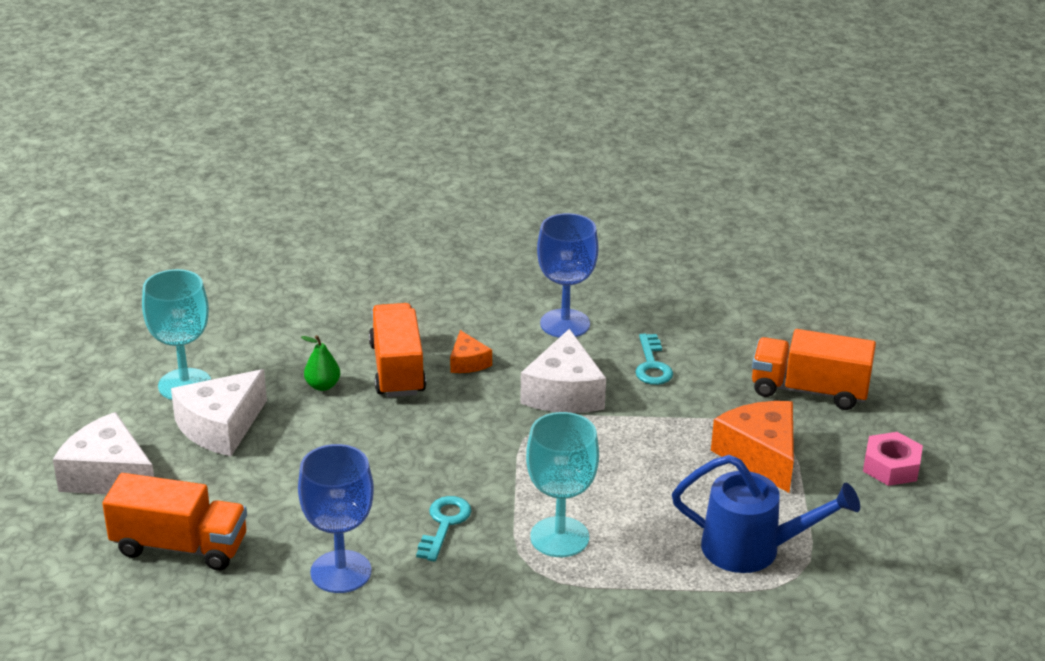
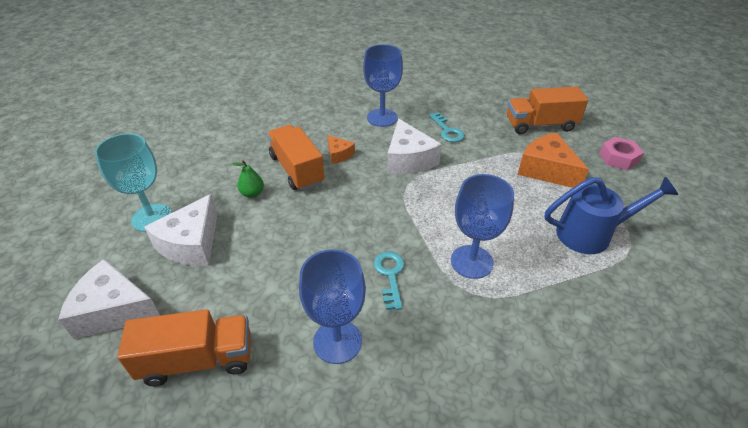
camera: 20 degrees left, 10 degrees up
(559, 537) = (471, 262): turquoise goblet -> blue goblet

